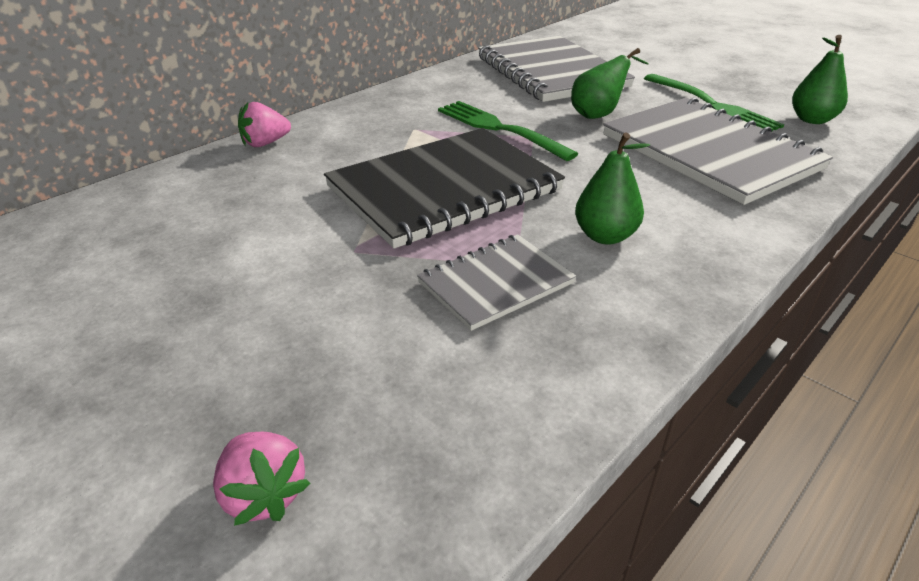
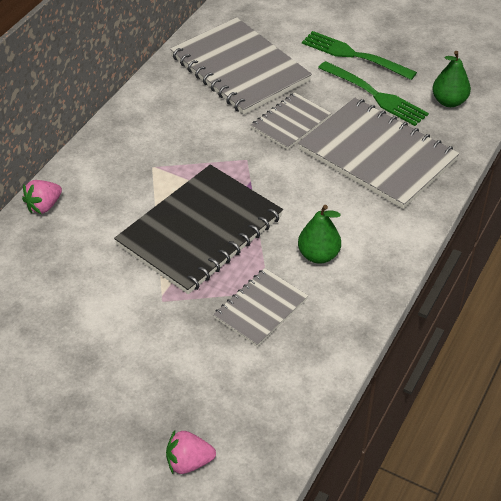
camera: 15 degrees left, 10 degrees up
(264, 494) = (189, 462): pink strawberry -> pink strawberry turned 135 degrees clockwise
(500, 129) = (220, 155): green fork -> green fork (355, 55)
(599, 114) = (290, 122): green pear -> grey notebook

